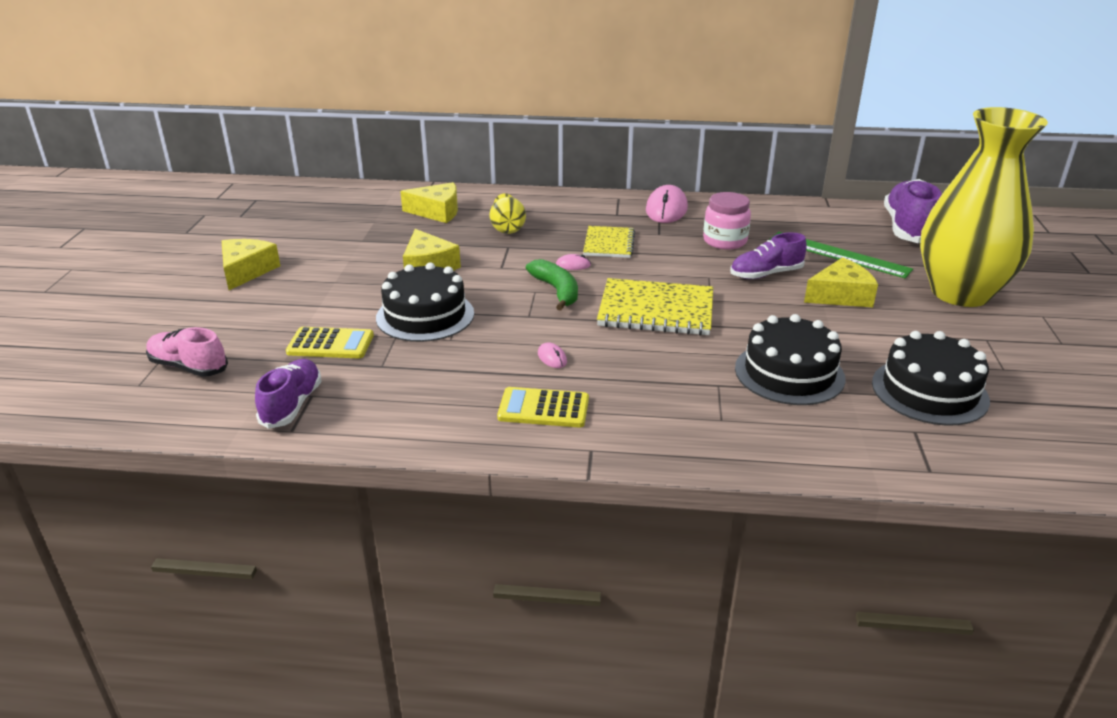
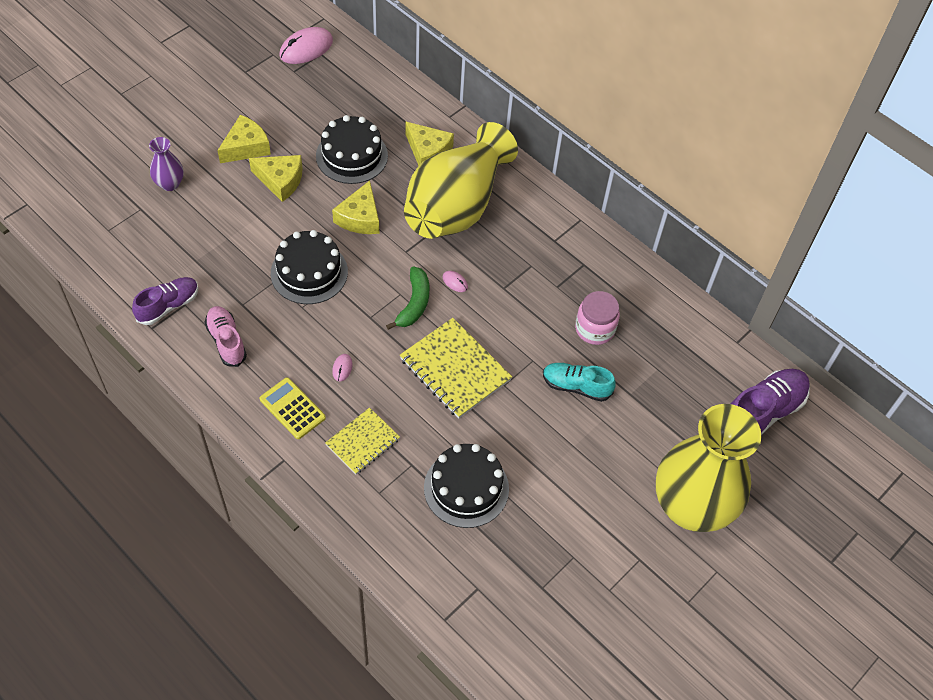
camera: 35 degrees right, 25 degrees up
(183, 324) = (170, 184): none -> purple vase
(188, 367) = (143, 231): pink shoe -> pink shoe (226, 341)
(330, 344) = (232, 263): yellow calculator -> none
(507, 228) = (456, 206): yellow vase -> yellow vase, size x2.41
(609, 244) = (506, 274): yellow notebook -> yellow notebook (363, 442)
(666, 209) = (599, 259): pink mouse -> pink mouse (306, 48)
(765, 274) = (576, 386): purple shoe -> turquoise shoe
(838, 254) = (660, 403): green ruler -> none
(840, 295) = (599, 446): yellow cheese -> yellow cheese (280, 180)
(929, 391) = (532, 569): black cake -> black cake (352, 156)

